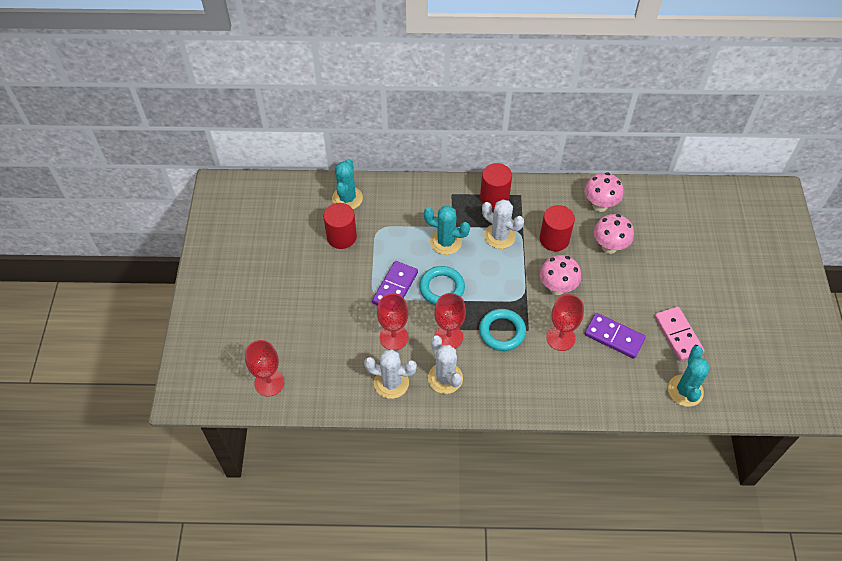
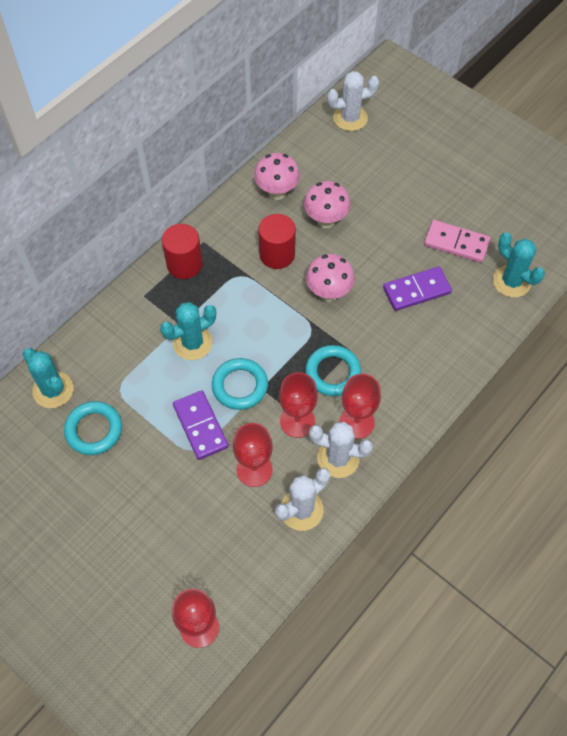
camera: 50 degrees left, 5 degrees up
(341, 237) = (94, 430): red cylinder -> turquoise ring
(499, 236) = (231, 294): white cactus -> white cactus (350, 118)
(560, 338) = (381, 331): red goblet -> red goblet (356, 422)

